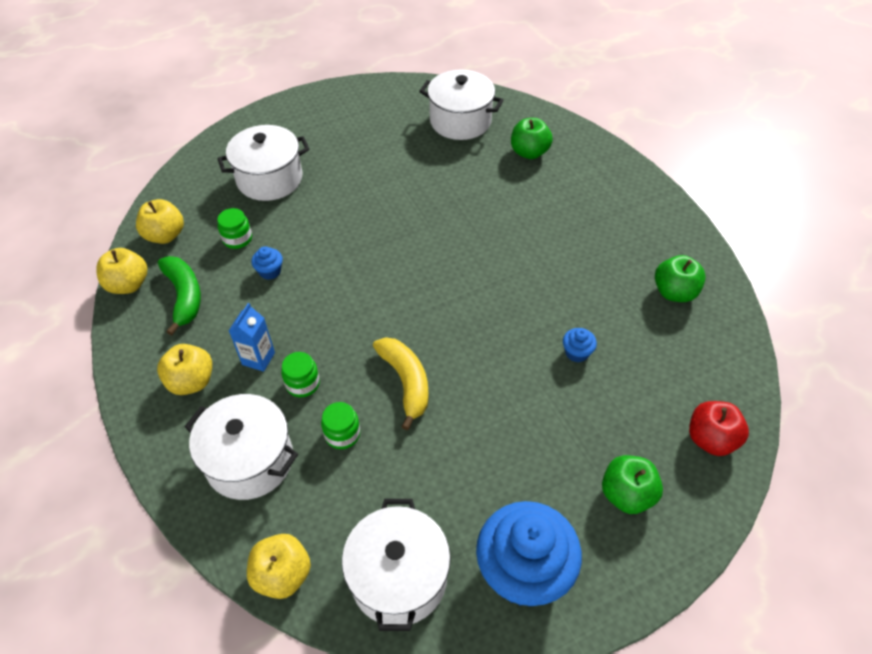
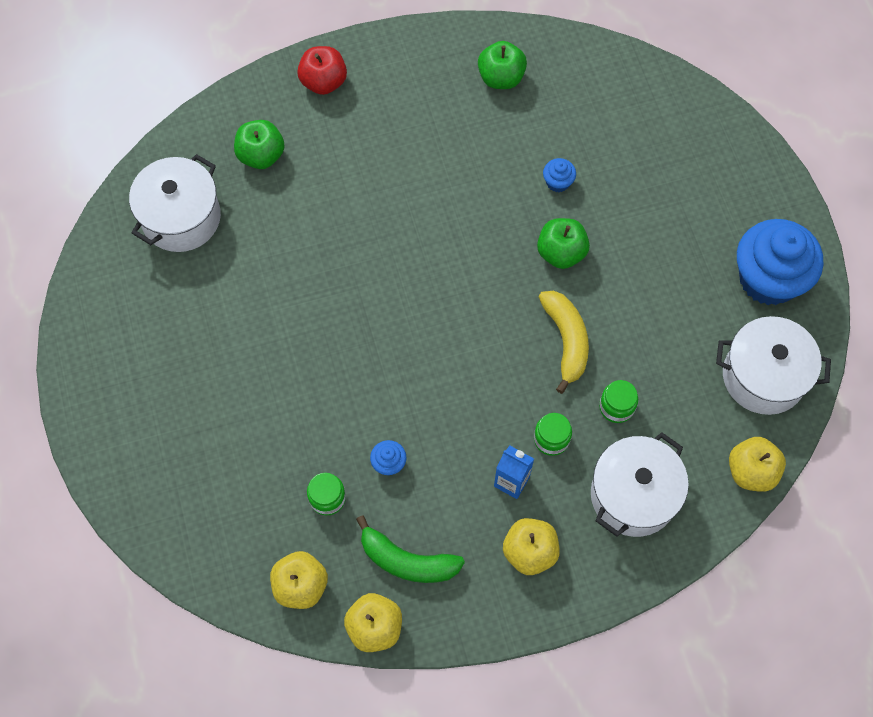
camera: 80 degrees left, 15 degrees up
(184, 296) = (407, 561): green banana -> green banana turned 150 degrees counterclockwise
(269, 179) = (229, 455): white pot -> none
(406, 382) = (566, 341): yellow banana -> yellow banana turned 90 degrees clockwise
(627, 494) = (710, 183): green apple -> green apple (561, 253)
(711, 439) = (667, 103): red apple -> red apple (323, 82)

